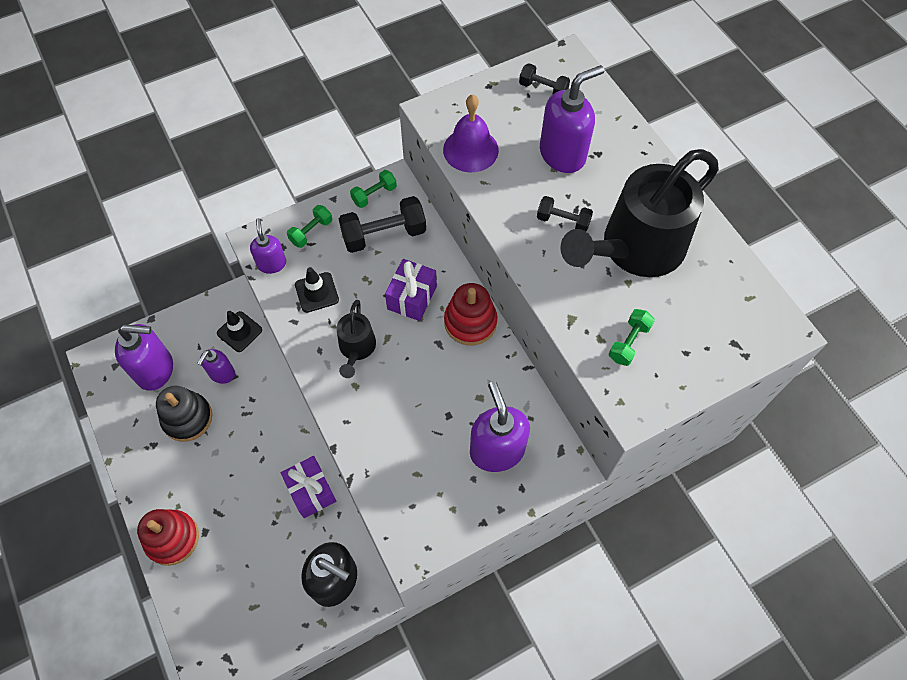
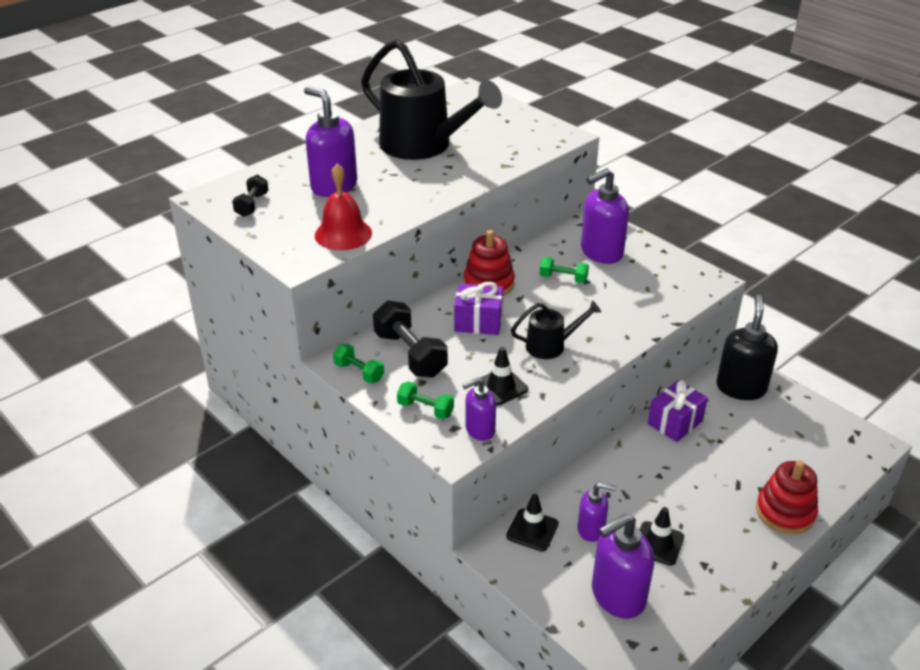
camera: 105 degrees left, 25 degrees down
(155, 370) = (617, 596): purple soap dispenser -> purple soap dispenser turned 105 degrees counterclockwise
(187, 418) = (658, 543): black stacking toy -> black traffic cone
(470, 150) = (343, 234): purple bell -> red bell
(563, 221) = (409, 178): black dumbbell -> none
(629, 342) = (512, 141): green dumbbell -> green dumbbell (563, 278)

